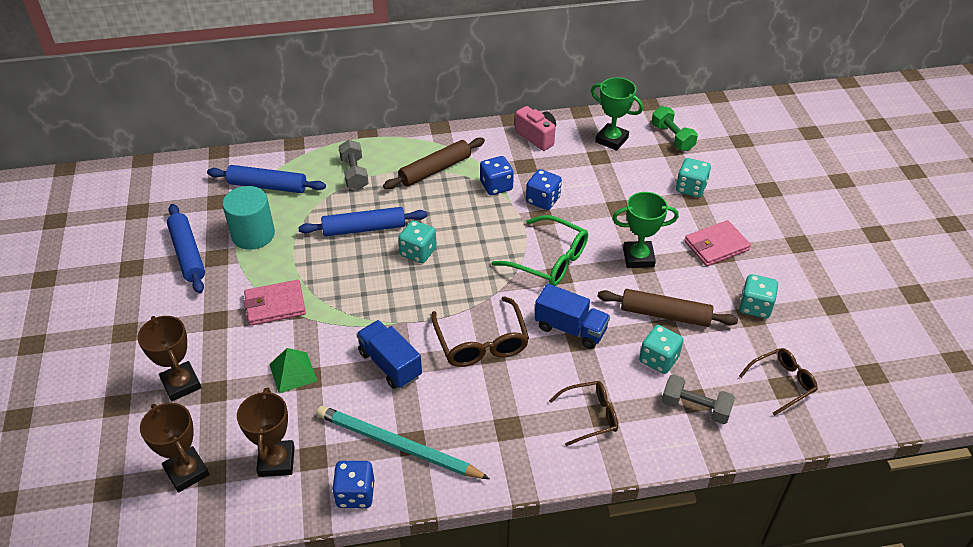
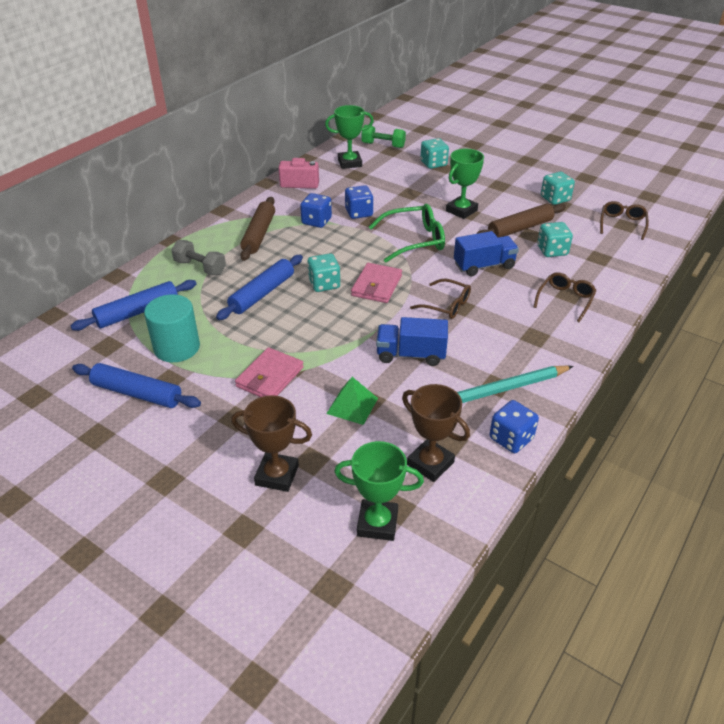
camera: 45 degrees left, 5 degrees down
(186, 472) = (377, 523): brown trophy -> green trophy
(481, 342) = (446, 305): brown glasses -> brown glasses, size x0.66
(695, 408) = (605, 260): grey dumbbell -> none
(716, 246) = (491, 183): pink wallet -> pink wallet (376, 285)

